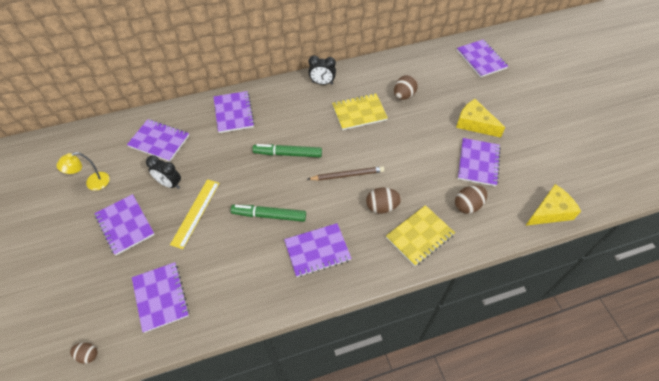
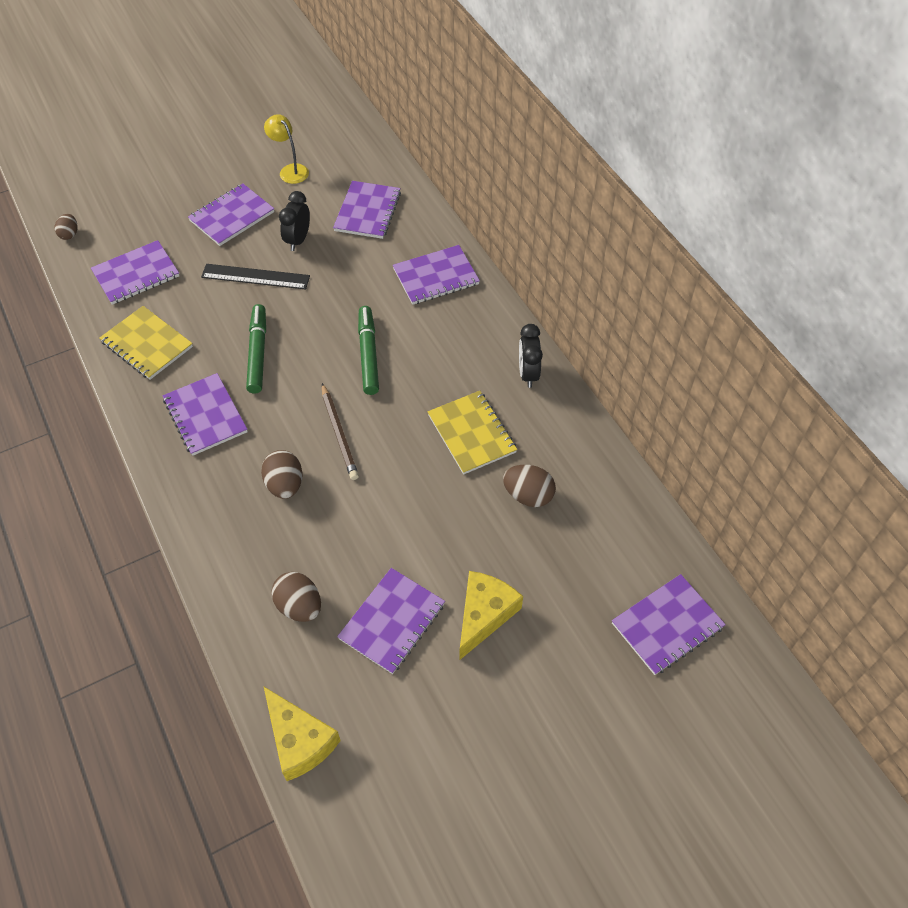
camera: 80 degrees right, 0 degrees up
(196, 213) = (255, 277): yellow ruler -> black ruler
(419, 236) = (236, 539): yellow notebook -> yellow notebook (147, 344)
(478, 163) = (392, 621): purple notebook -> purple notebook turned 60 degrees counterclockwise

